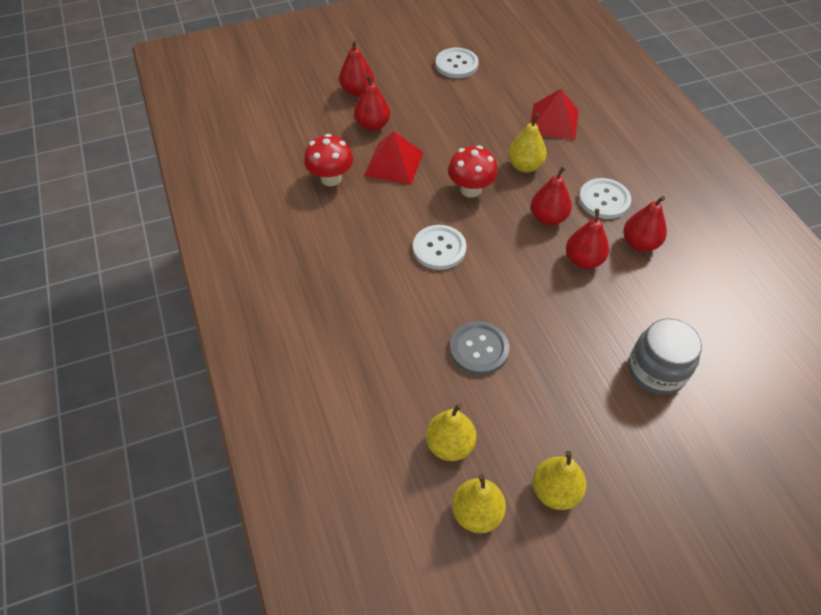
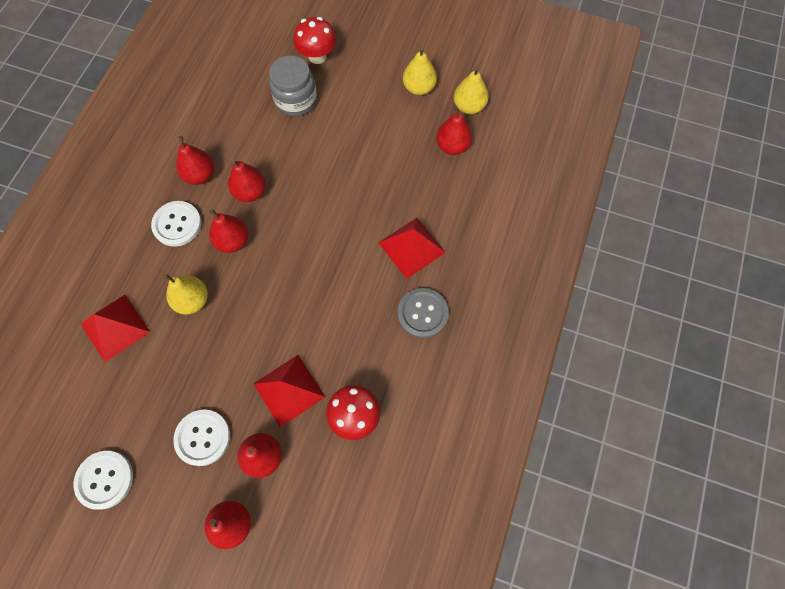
camera: 140 degrees left, 15 degrees up
(396, 314) = (411, 247): none -> red pyramid
(439, 248) = (334, 276): white button -> white button (203, 437)
(450, 445) = (452, 146): yellow pear -> red pear
(470, 189) = (258, 311): red mushroom -> red mushroom (317, 56)
(479, 349) = (382, 185): grey button -> grey button (422, 313)

